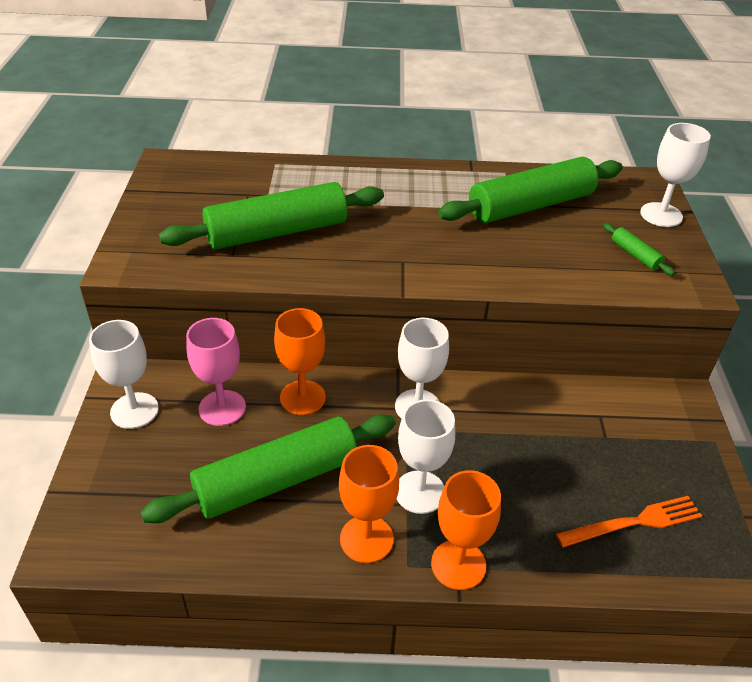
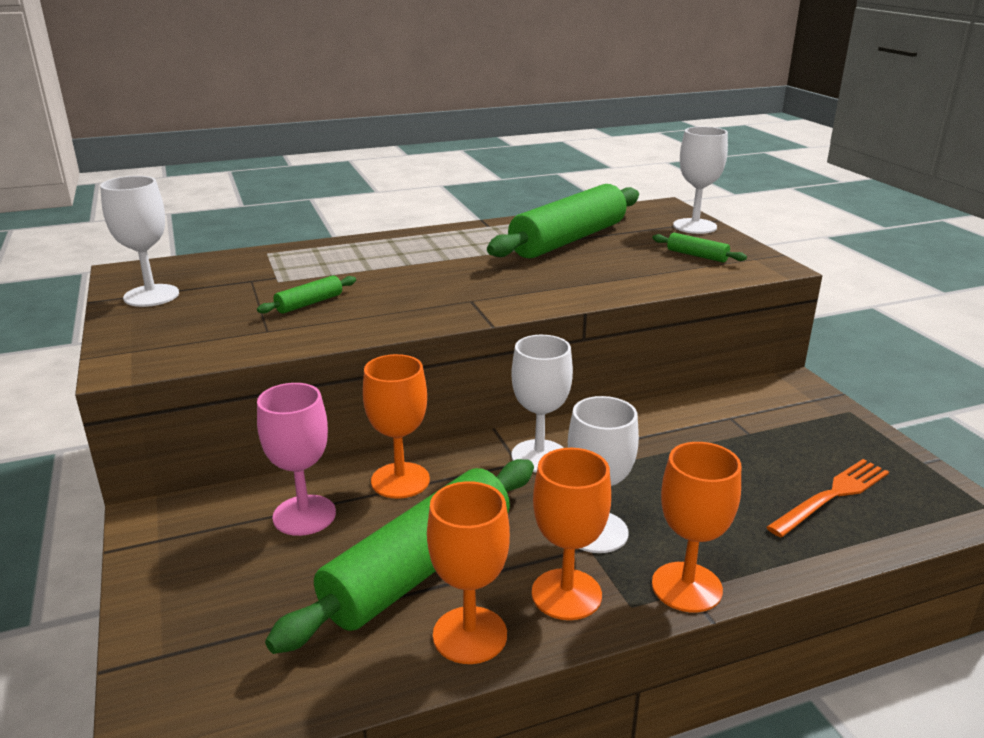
camera: 20 degrees left, 15 degrees down
(134, 410) = (184, 548): white goblet -> white goblet (151, 296)
(277, 232) = (309, 303): green rolling pin -> green rolling pin, size x0.41
(282, 548) = (470, 635): none -> orange goblet

